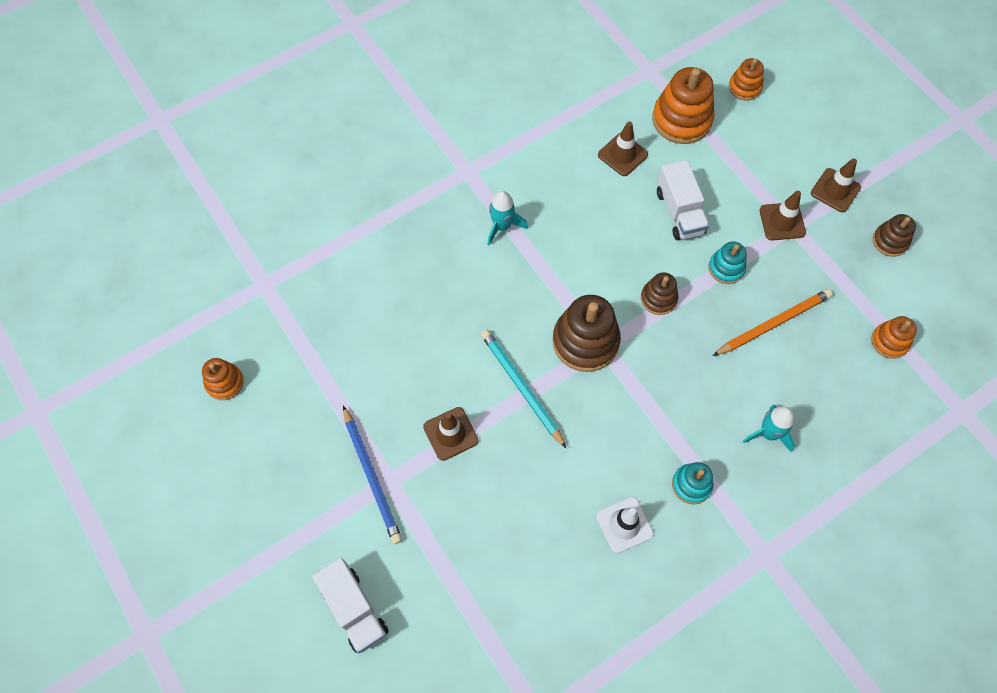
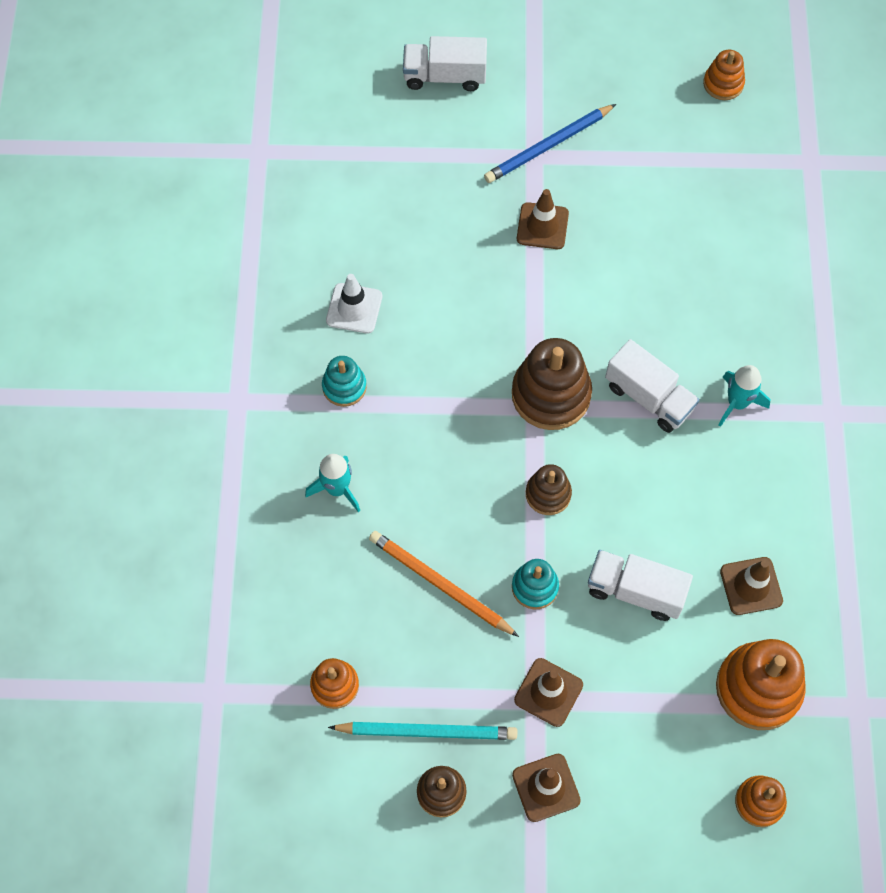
camera: 125 degrees right, 0 degrees up
(372, 476) = (548, 146): blue pencil -> blue pencil turned 45 degrees counterclockwise
(521, 387) = (544, 309): turquoise pencil -> turquoise pencil (427, 731)
(539, 280) = (648, 397): none -> white truck
(773, 323) = (440, 584): orange pencil -> orange pencil turned 120 degrees clockwise

